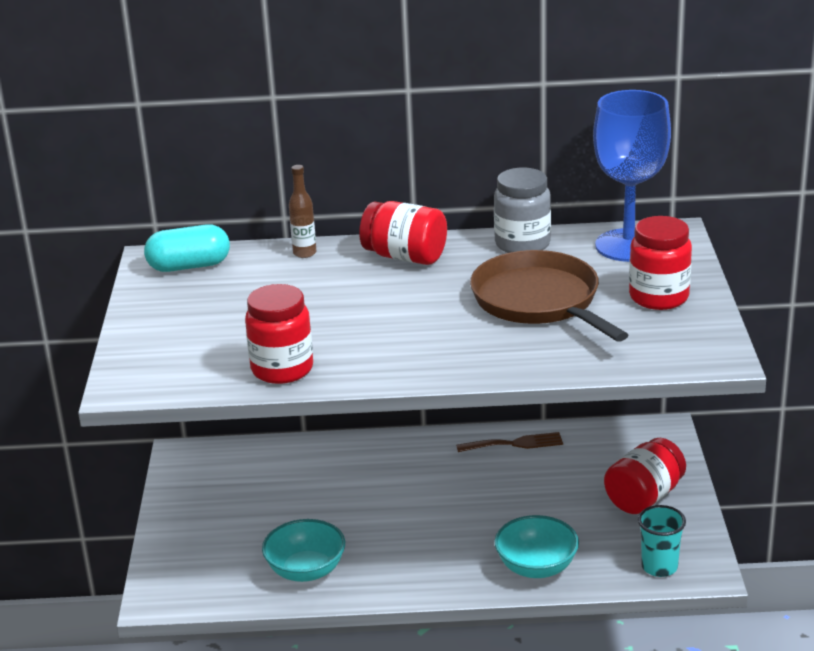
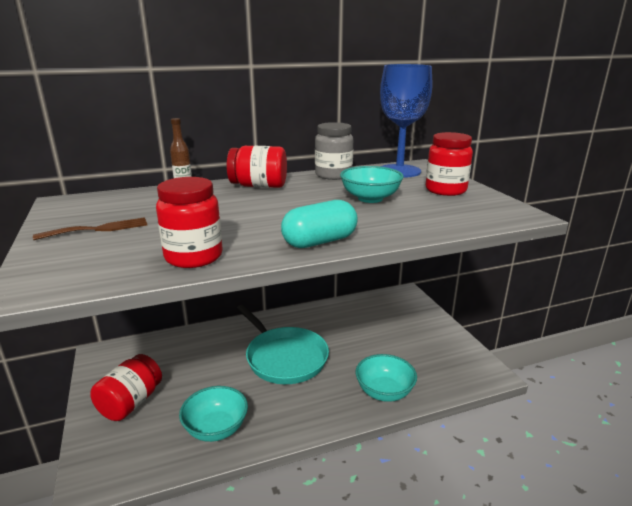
camera: 20 degrees left, 5 degrees down
(189, 266) = (93, 203): turquoise capsule -> turquoise capsule (319, 242)
(423, 500) = (284, 358): none -> turquoise pan
(515, 444) = (326, 313): brown fork -> brown fork (98, 229)
(539, 301) = (370, 198): brown pan -> turquoise bowl
(644, 497) = (421, 332): red jar -> red jar (130, 403)
(659, 567) = (462, 376): turquoise cup -> none

